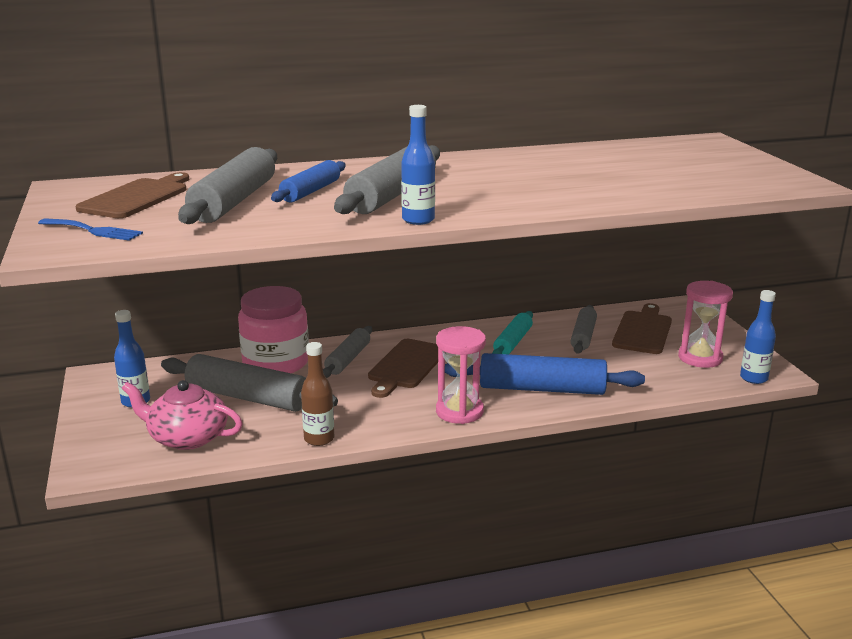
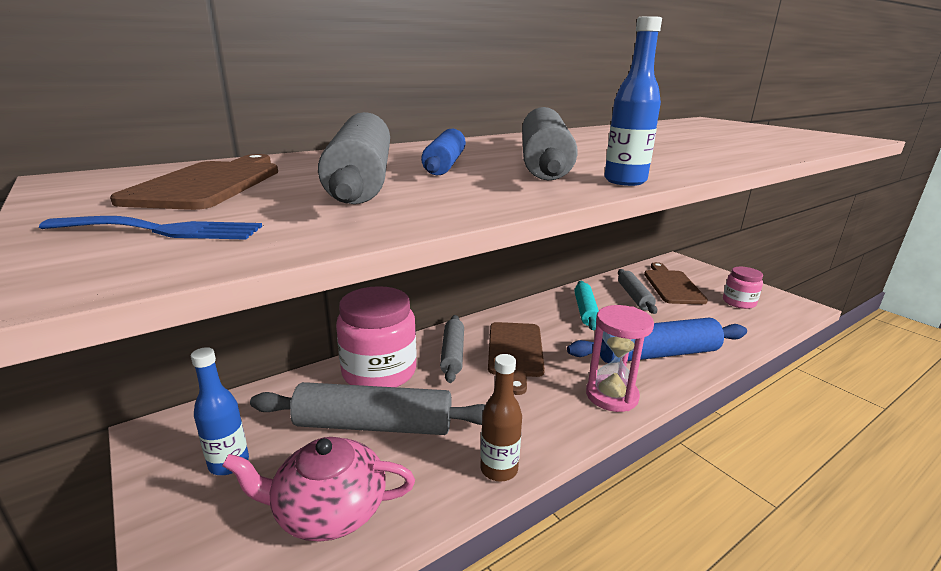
camera: 20 degrees left, 0 degrees up
(700, 358) = (739, 302): pink hourglass -> pink jar
(753, 378) = (796, 314): blue bottle -> none

